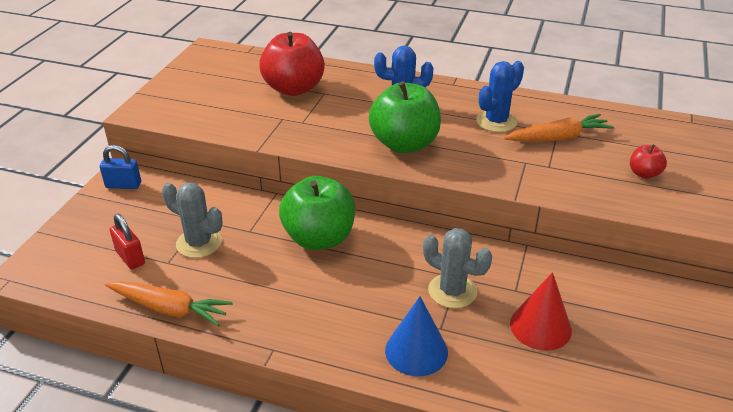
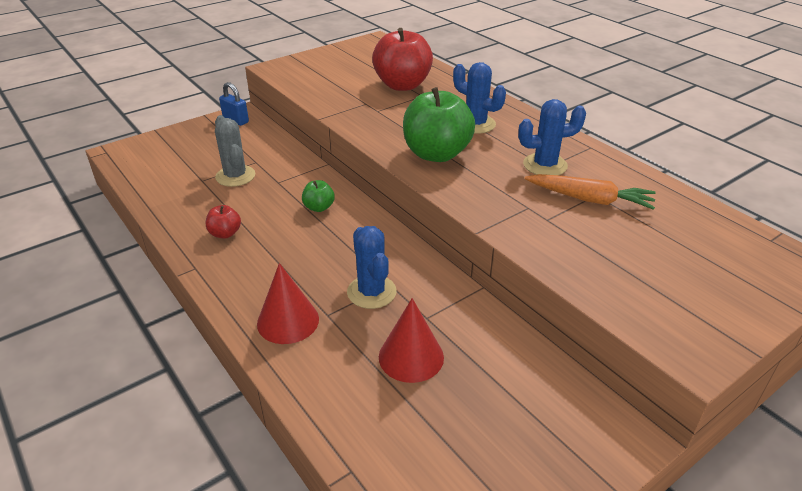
camera: 35 degrees right, 0 degrees up
(130, 258) = (184, 167): red padlock -> none
(169, 309) = (167, 210): orange carrot -> none
(319, 238) = (319, 207): green apple -> green apple, size x0.46
(416, 351) = (288, 321): blue cone -> red cone
(452, 291) = (371, 292): grey cactus -> blue cactus
(644, 174) = (642, 264): red apple -> red apple (225, 233)

